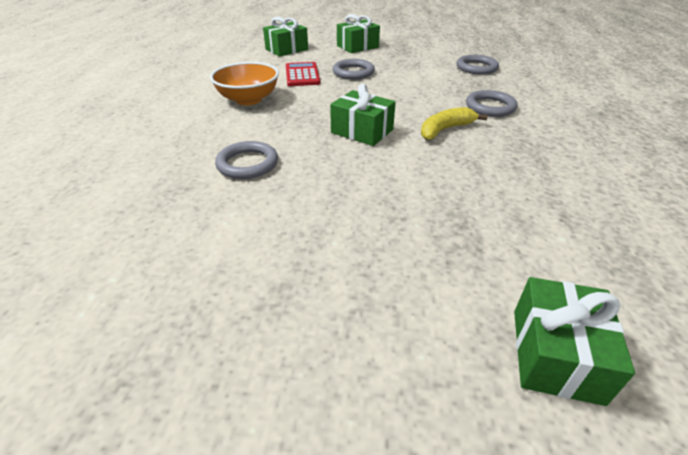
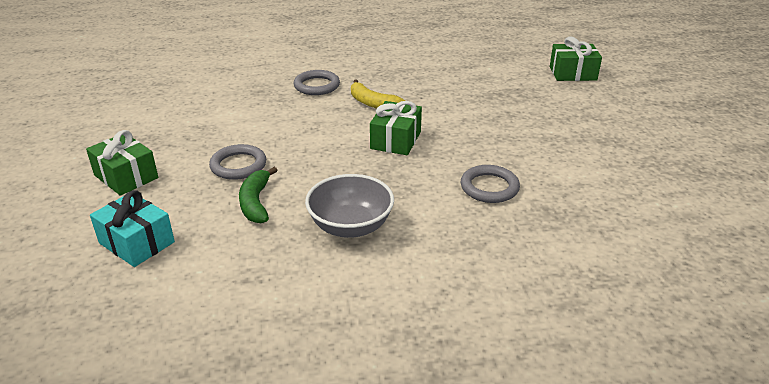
camera: 105 degrees left, 5 degrees down
(248, 99) = (350, 226): orange bowl -> grey bowl
(286, 49) = (137, 242): green gift -> turquoise gift
(302, 75) = (256, 203): red calculator -> green banana
(476, 68) = (212, 92): grey ring -> none

